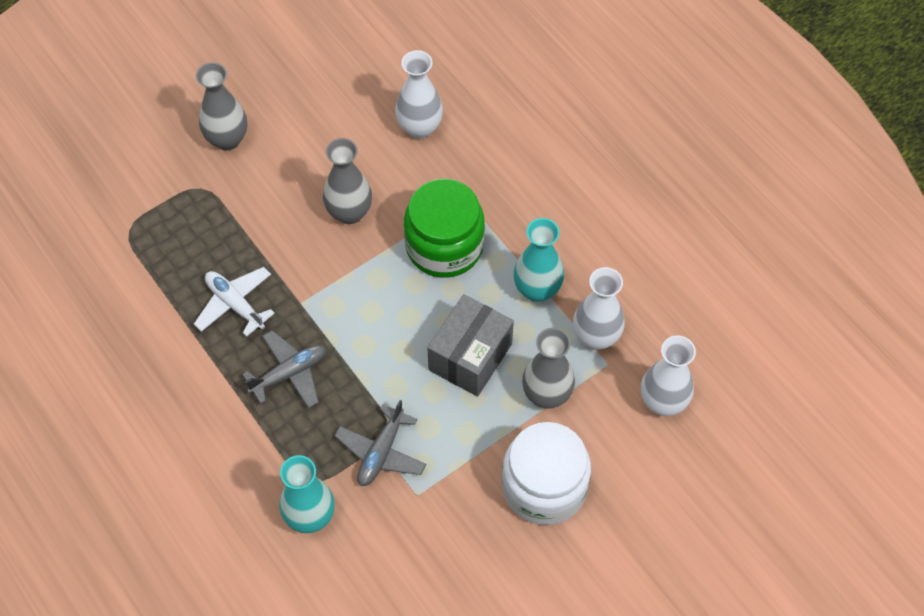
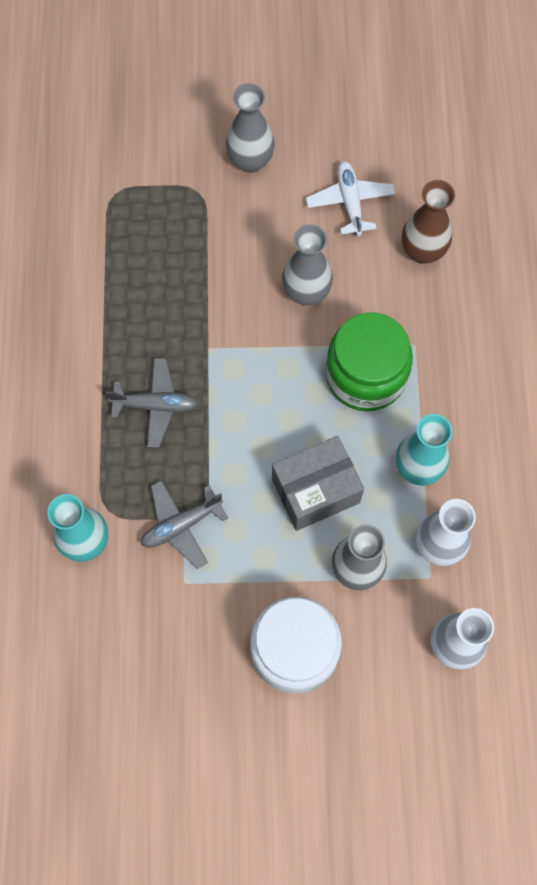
camera: 35 degrees right, 10 degrees up
(235, 304) = (154, 314): white plane -> white plane (350, 202)
(419, 128) = (422, 251): white vase -> brown vase

